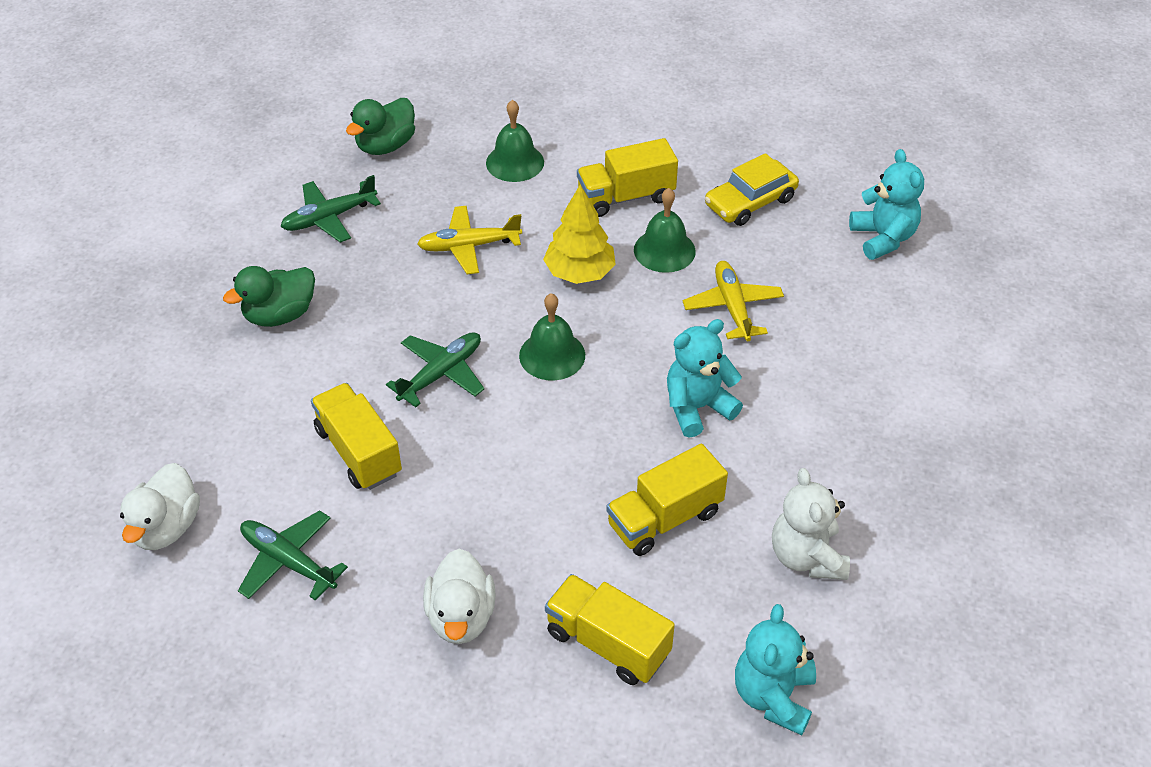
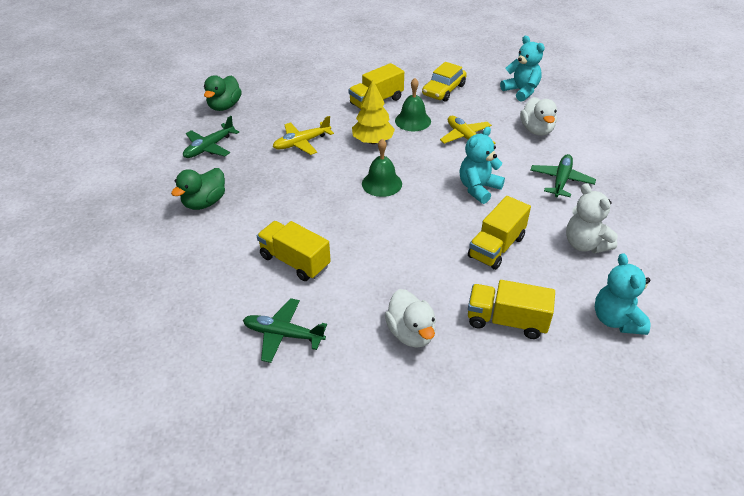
camera: 20 degrees left, 5 degrees down
(166, 527) = (189, 338): white duck -> white duck (536, 130)
(441, 374) = (322, 208): green plane -> green plane (561, 180)
(515, 162) = (305, 99): green bell -> none

